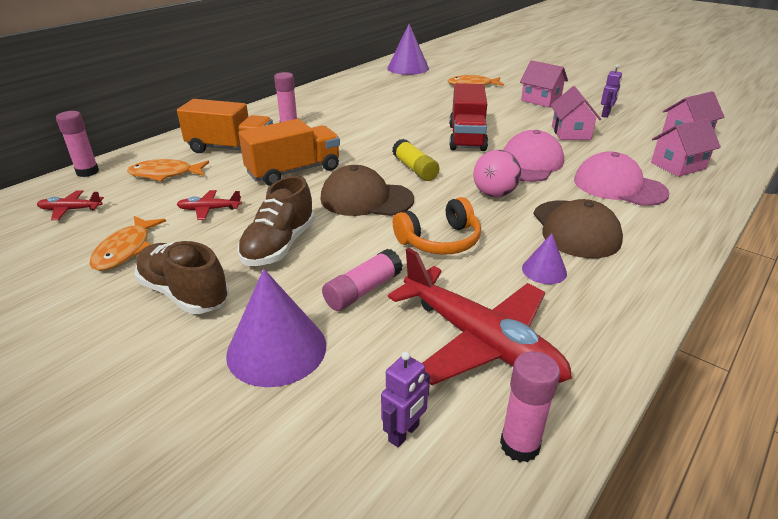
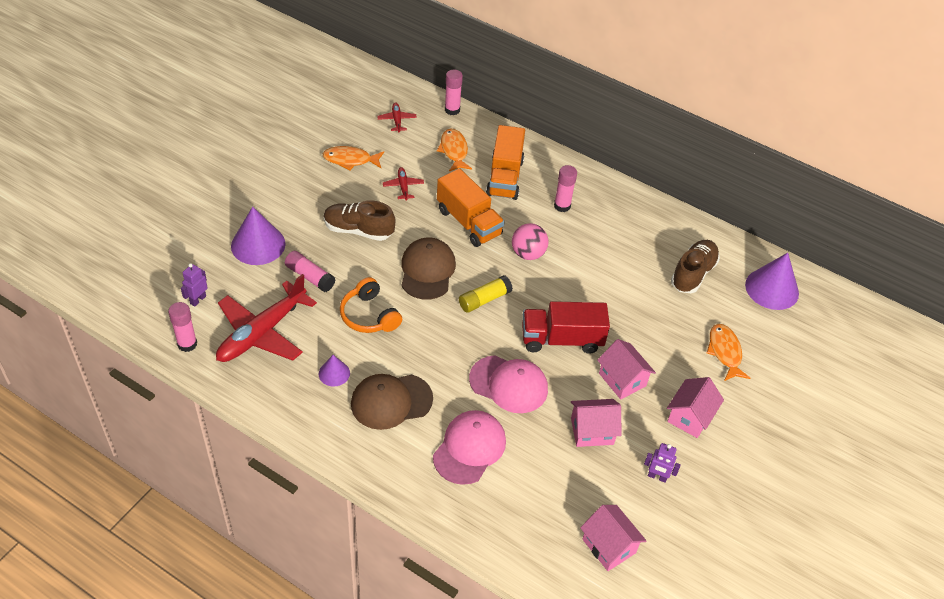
camera: 80 degrees right, 15 degrees up
(184, 293) = (306, 197): brown shoe -> brown shoe (693, 274)
(404, 433) = (198, 300): purple robot -> purple robot turned 90 degrees clockwise
(494, 194) = (444, 353): pink ball -> pink ball (528, 254)
(678, 166) = (522, 512): pink house -> pink house (622, 379)

